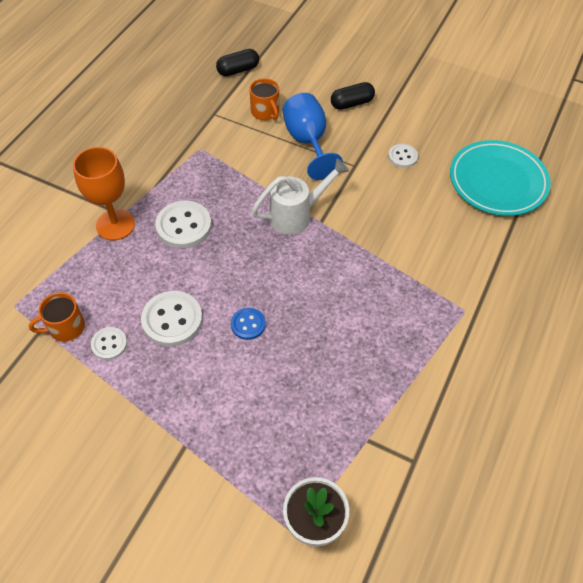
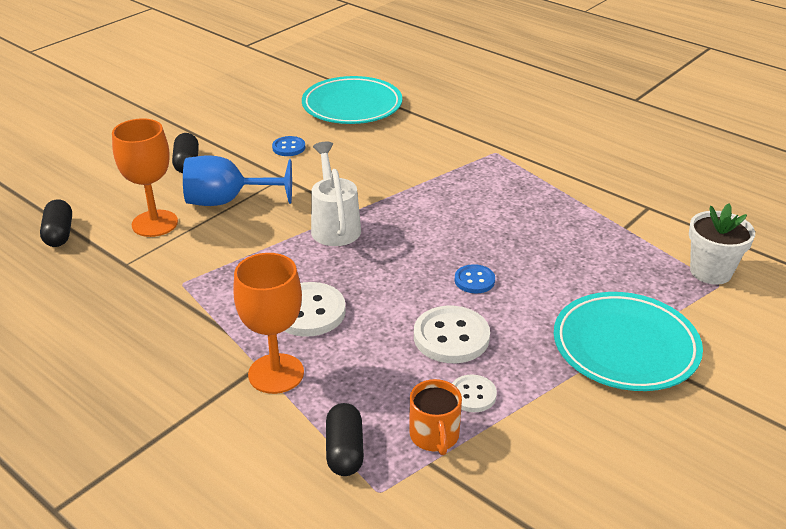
camera: 75 degrees left, 20 degrees down
(47, 279) = (345, 451): none -> black capsule
(183, 449) = (625, 347): none -> turquoise plate
(265, 112) = (155, 223): orange mug -> orange goblet
(402, 157) = (288, 147): white button -> blue button

